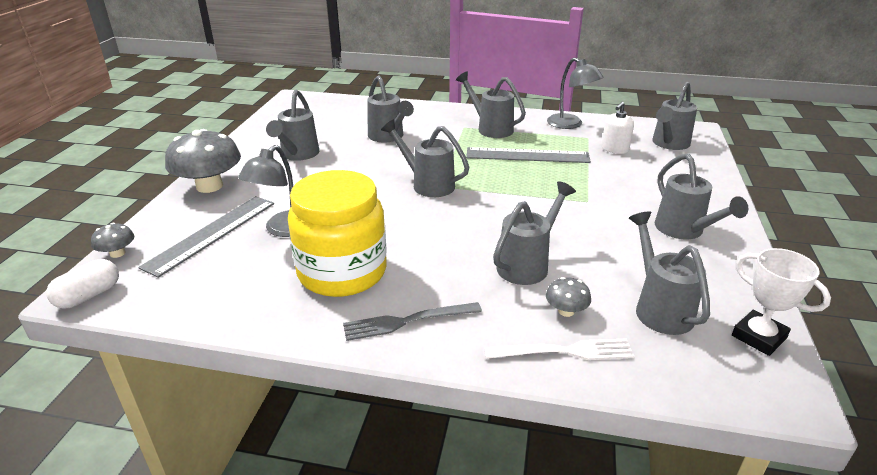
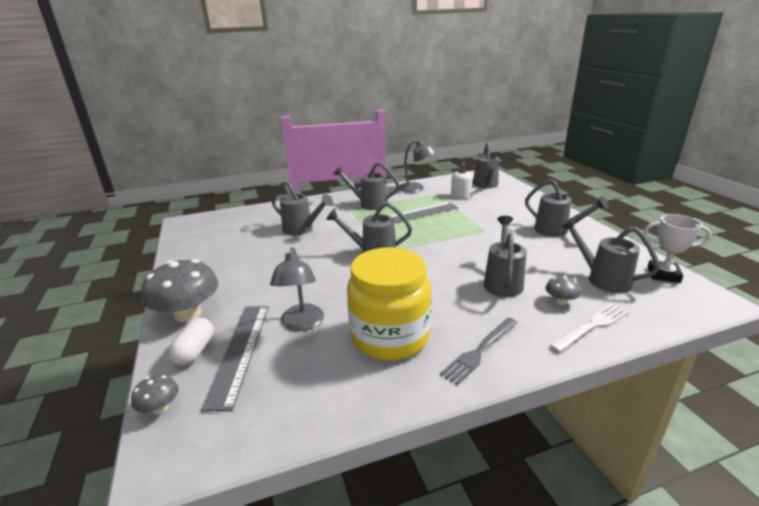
camera: 30 degrees left, 5 degrees down
(89, 296) = (175, 461): white capsule -> white capsule (195, 351)
(298, 155) = (242, 263): grey watering can -> none

